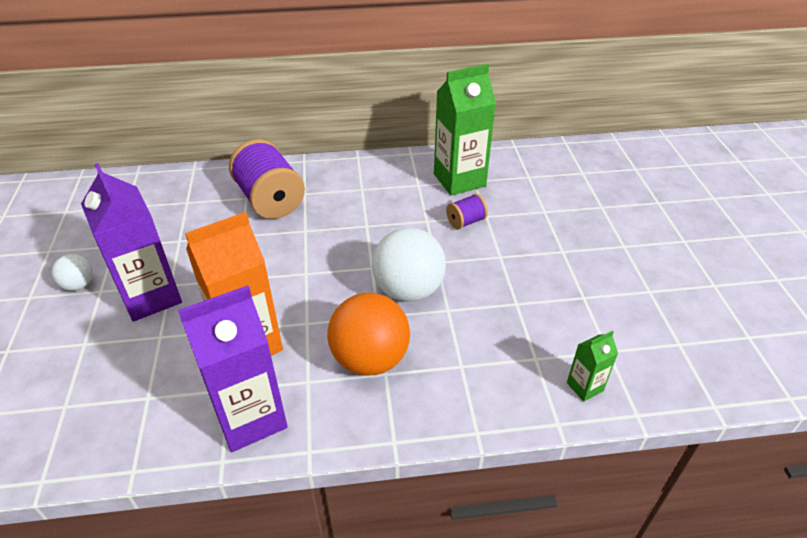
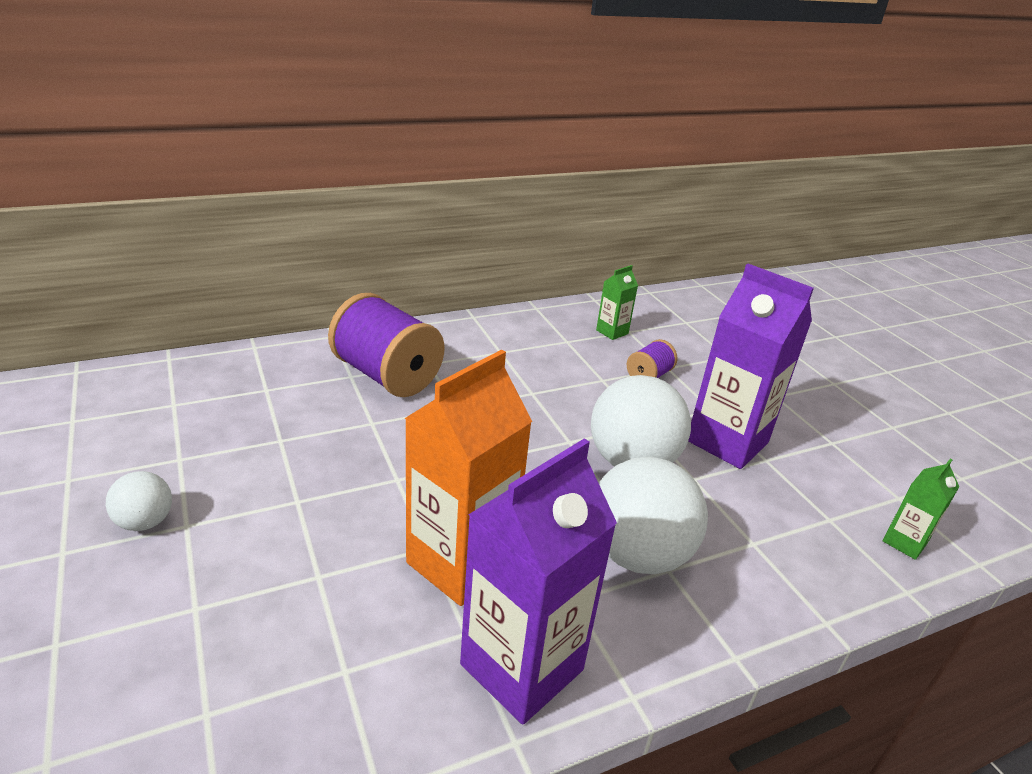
camera: 20 degrees left, 10 degrees down
(151, 297) = (276, 522): purple carton -> purple carton (727, 442)
(370, 359) = (637, 554): orange ball -> white ball
(459, 180) = (612, 332): green carton -> green carton, size x0.47

